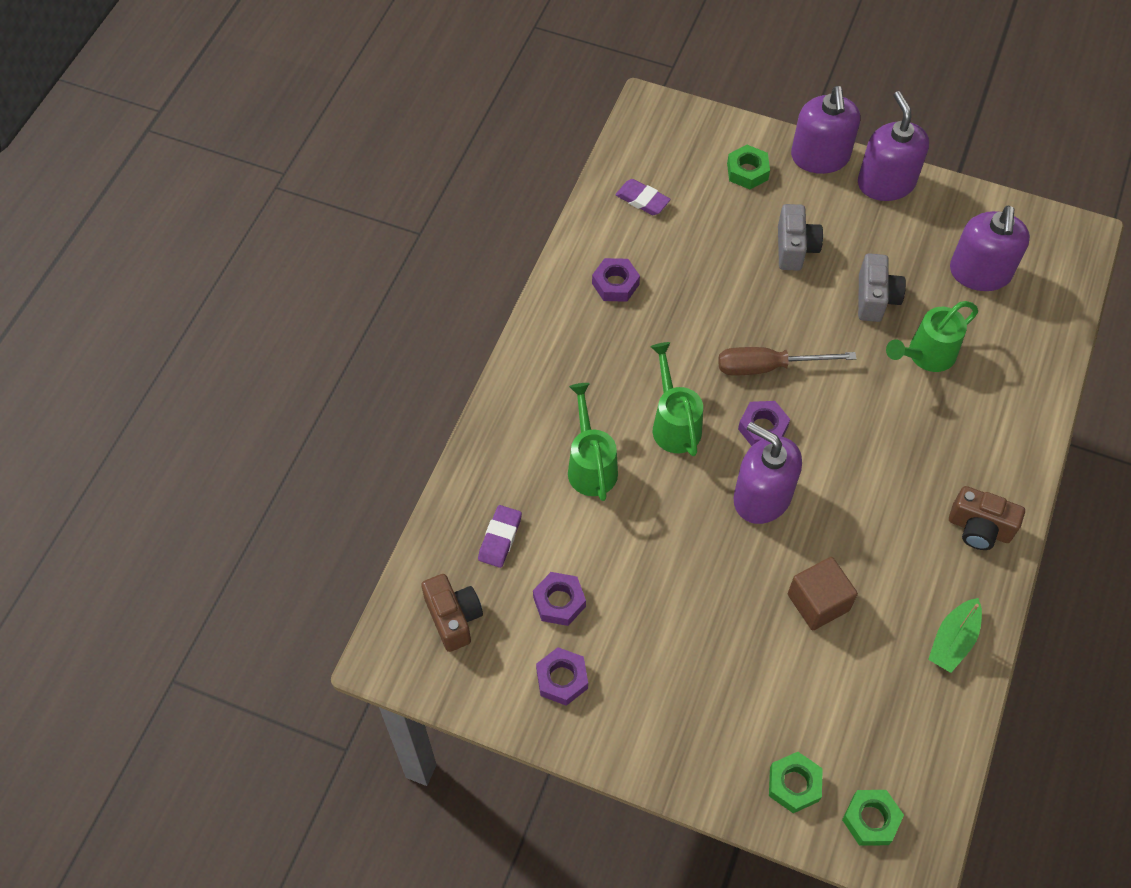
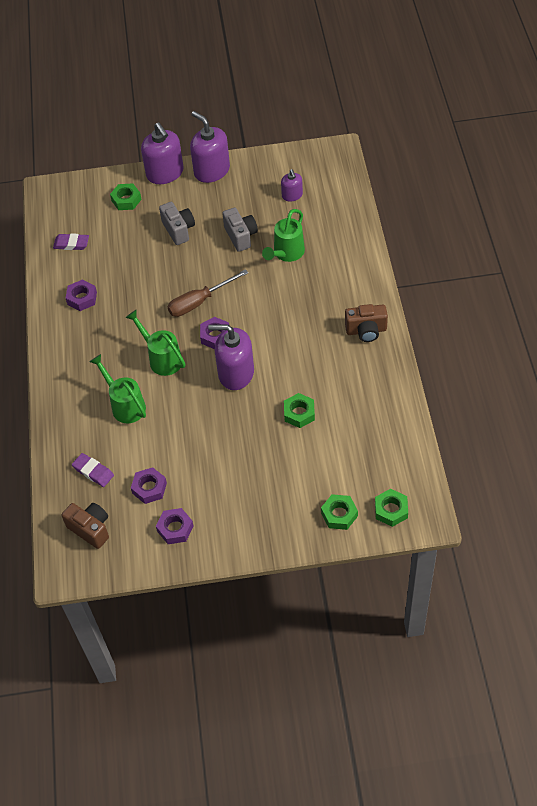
camera: 25 degrees left, 5 degrees down
(500, 538) = (93, 471): purple eraser -> purple eraser turned 45 degrees counterclockwise
(818, 602) = (299, 413): brown cube -> green nut
(953, 640) = (384, 396): green boat -> none
(980, 272) = (292, 195): purple soap dispenser -> purple soap dispenser, size x0.53

